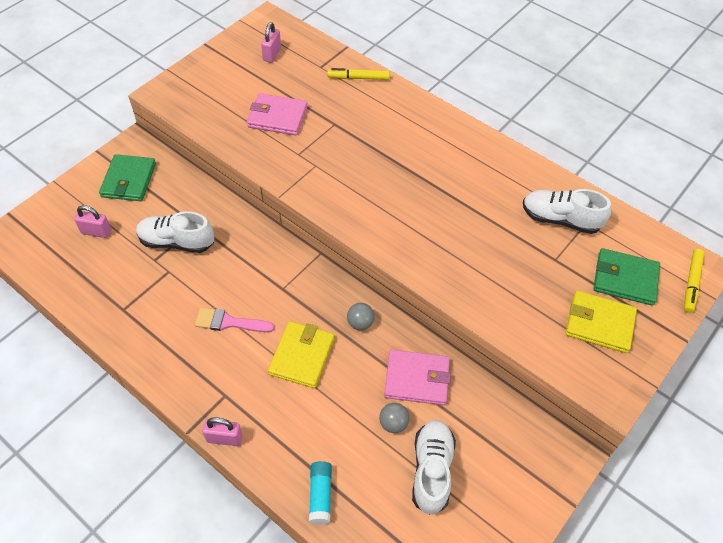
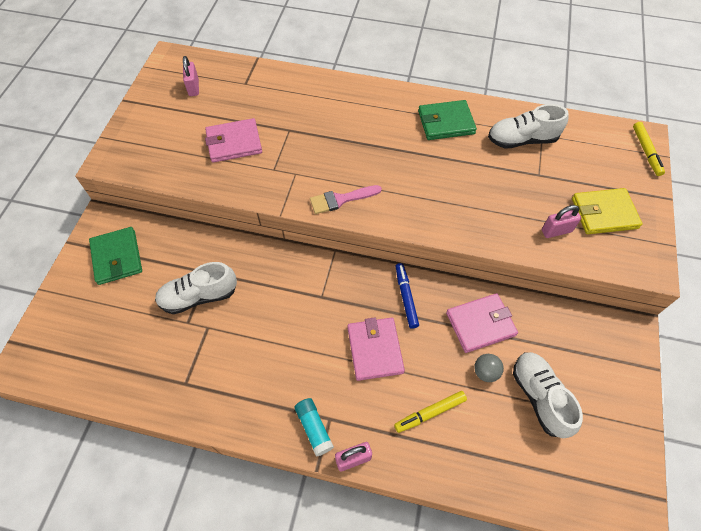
camera: 25 degrees left, 5 degrees up
(96, 232) = (114, 320): pink padlock -> pink padlock (556, 231)
(229, 322) = (292, 349): pink brush -> pink brush (341, 199)
(302, 356) = (375, 350): yellow wallet -> pink wallet
(320, 495) = (466, 467): turquoise glue stick -> turquoise glue stick (314, 428)
(358, 78) = (285, 82): yellow marker -> yellow marker (430, 413)
(360, 323) = (406, 297): grey ball -> blue marker
(625, 279) = (598, 168): green wallet -> green wallet (446, 122)

